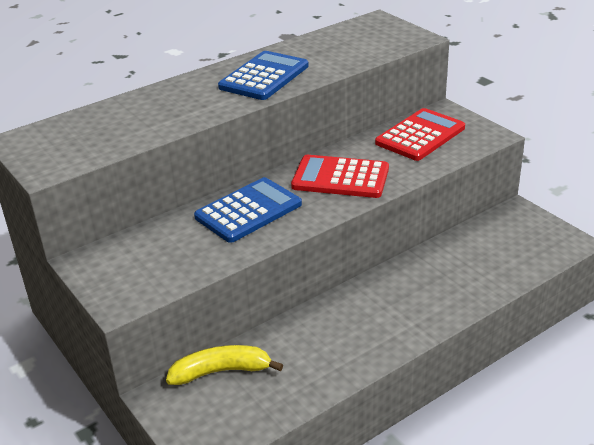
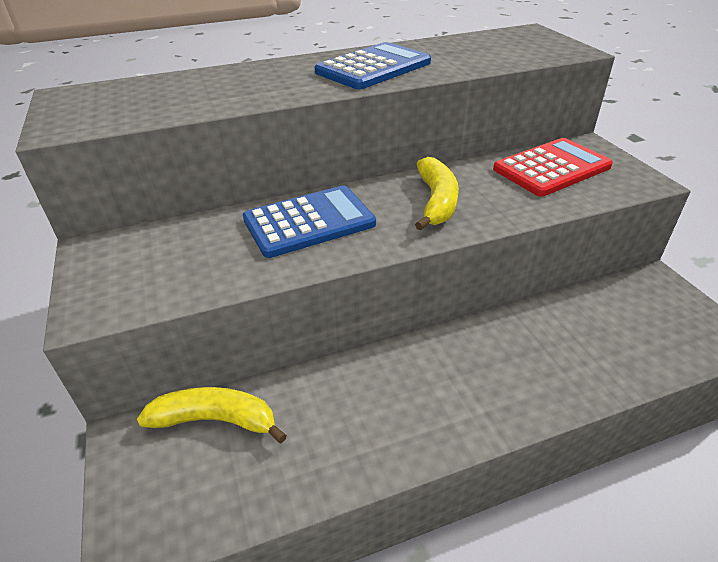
camera: 15 degrees right, 5 degrees up
(340, 178) = (436, 201): red calculator -> yellow banana

